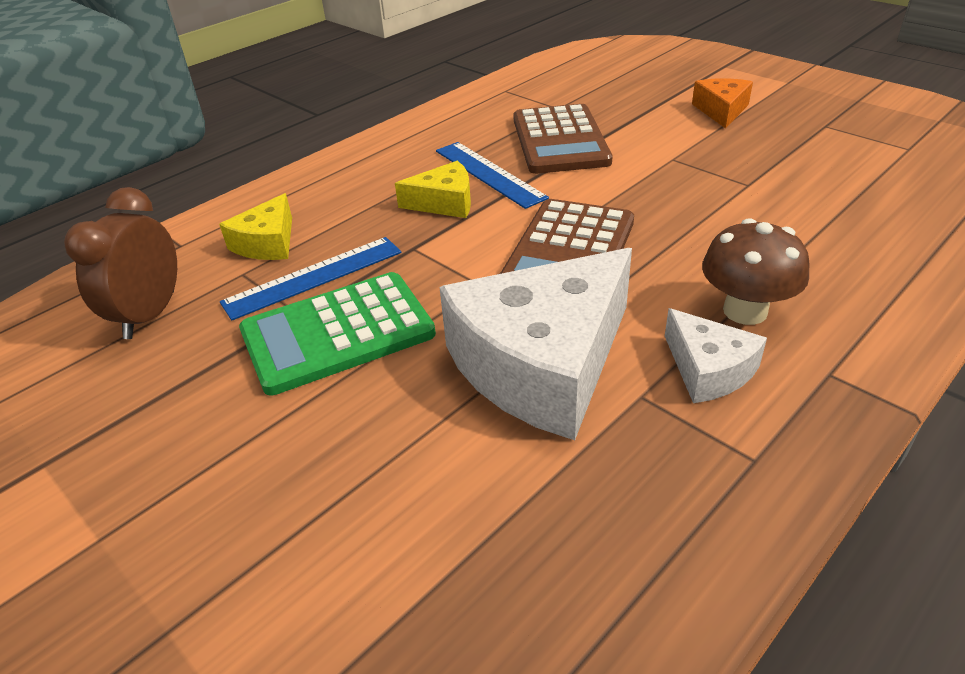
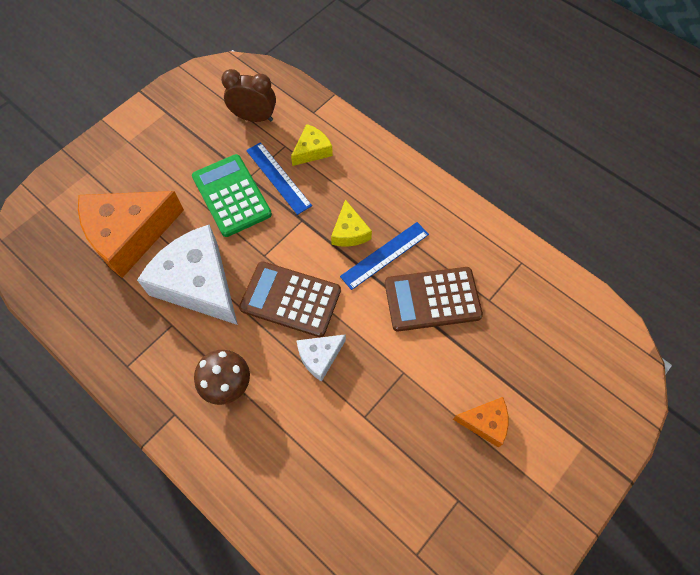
camera: 85 degrees right, 25 degrees up
(267, 243) = (312, 150): yellow cheese -> yellow cheese turned 120 degrees clockwise
(407, 497) = (129, 235): none -> orange cheese
(708, 369) = (184, 357): white cheese -> white cheese (319, 357)

